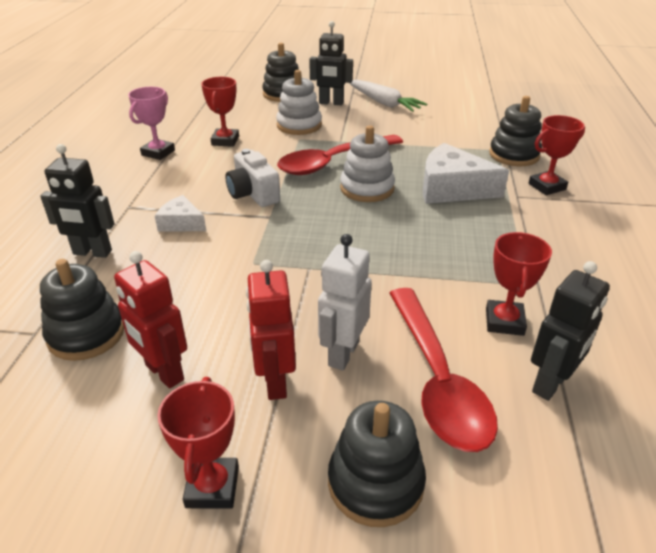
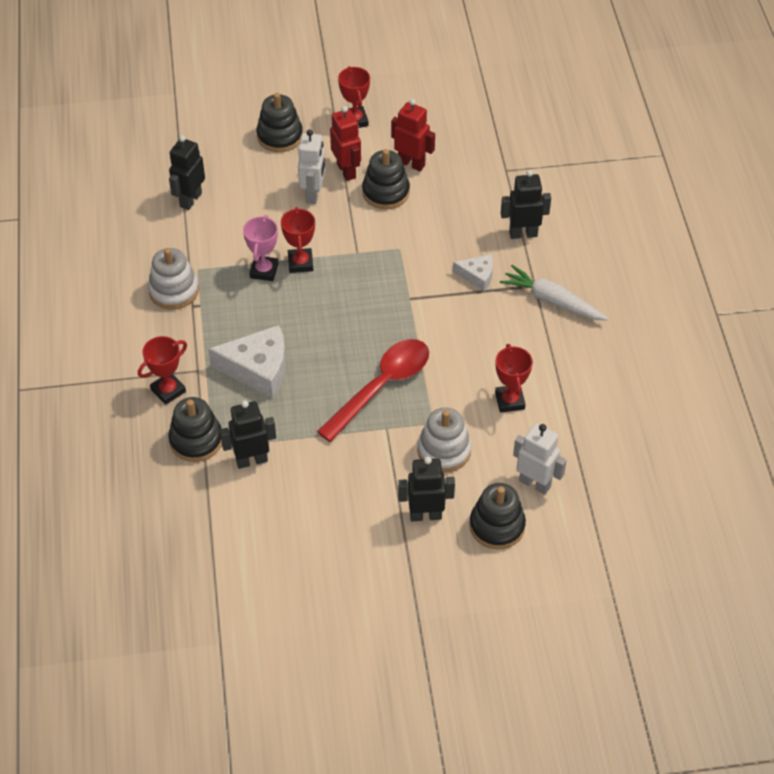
camera: 165 degrees right, 15 degrees up
(86, 334) = (474, 176): black stacking toy -> black stacking toy (385, 192)
(158, 153) = (565, 365): pink trophy -> pink trophy (264, 271)
(241, 105) = (535, 483): none -> white robot
(253, 194) = (437, 323): white camera -> none
(367, 188) = (337, 352): white stacking toy -> white stacking toy (174, 290)
(384, 103) = (358, 530): white carrot -> white carrot (552, 300)
(437, 379) = (255, 190): red spoon -> none
(463, 139) = (251, 460): none -> black robot
(504, 322) = (215, 235): red trophy -> red trophy (300, 263)

